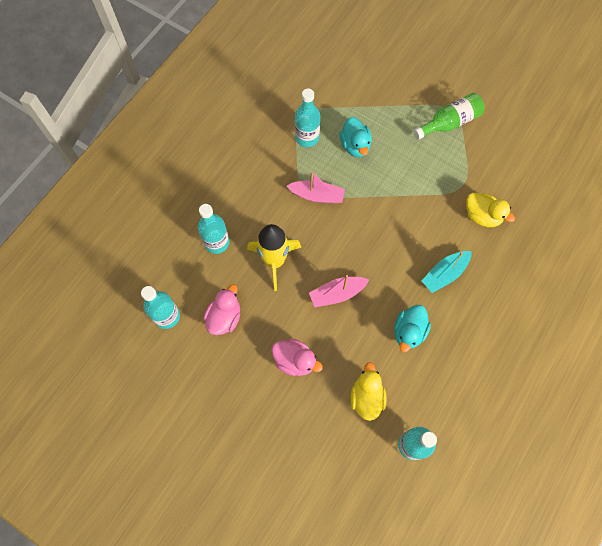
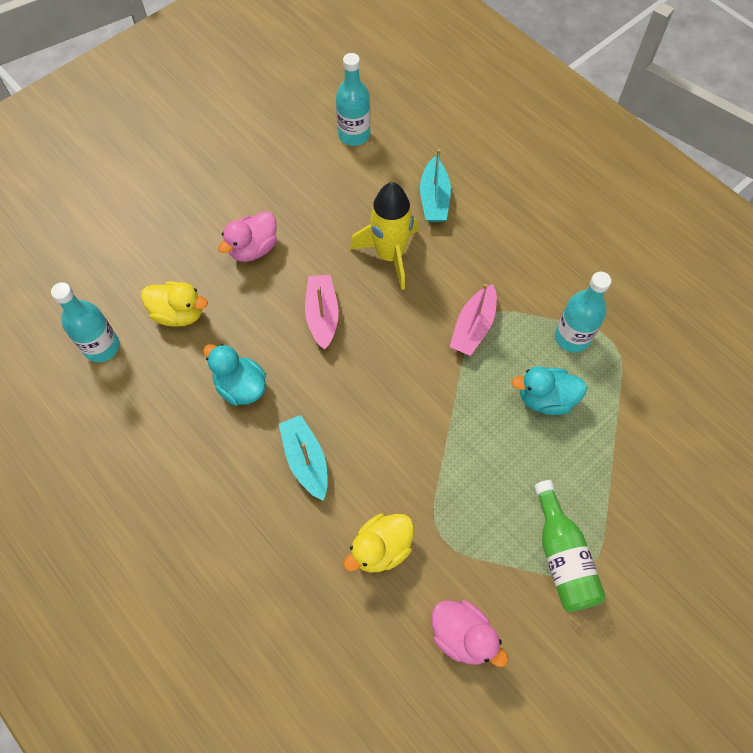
camera: 105 degrees right, 5 degrees down
(217, 242) = (434, 199): turquoise bottle -> turquoise boat
(224, 317) = (333, 189): pink duck -> pink duck (462, 635)

